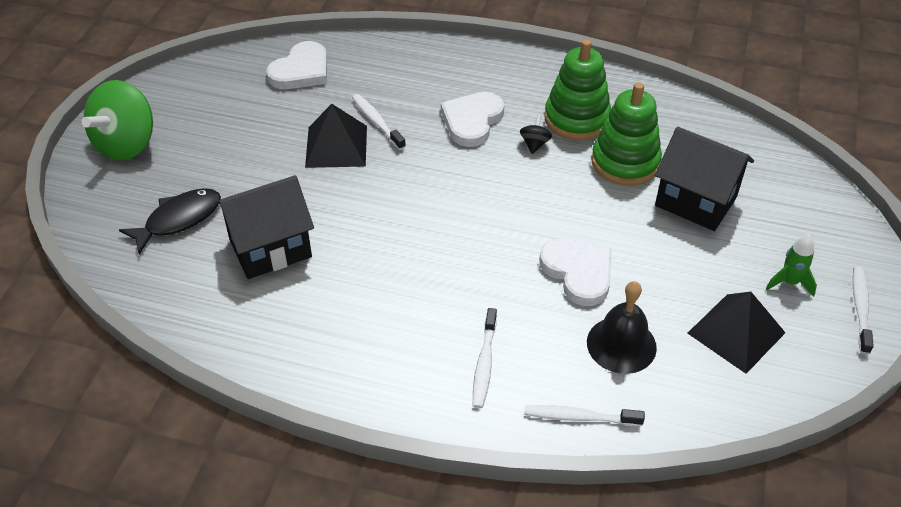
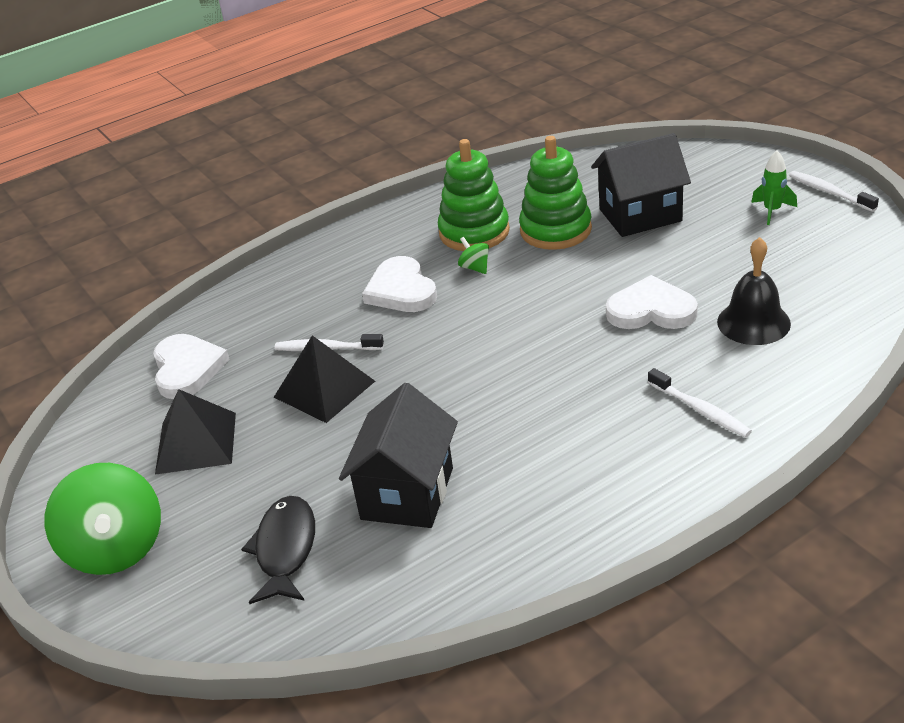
camera: 45 degrees left, 10 degrees down
(534, 144) = (475, 267): black spinning top -> green spinning top
(579, 417) = (810, 380): white toothbrush -> none
(736, 332) = (797, 259): black pyramid -> black pyramid (196, 443)

